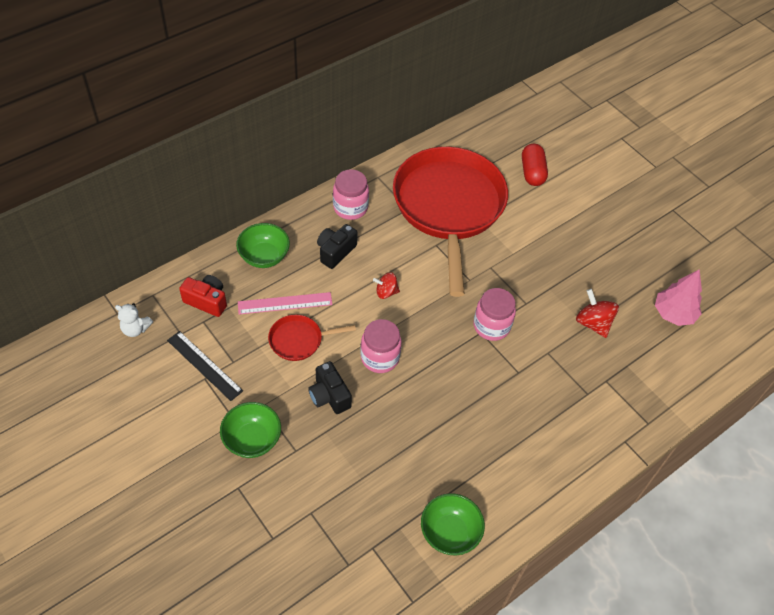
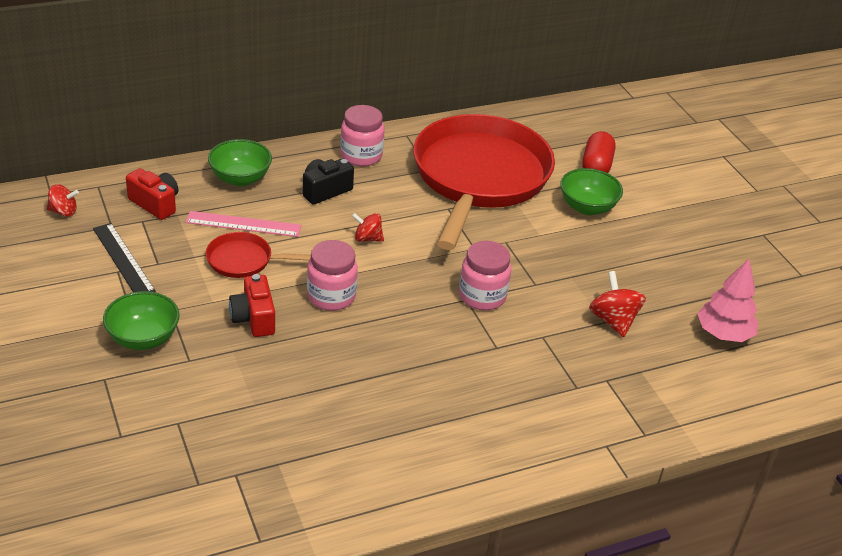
camera: 15 degrees right, 15 degrees down
(135, 329) = (63, 211): white teddy bear -> red spinning top
(329, 396) = (254, 318): black camera -> red camera
(449, 533) = (338, 483): green bowl -> green bowl (587, 207)

